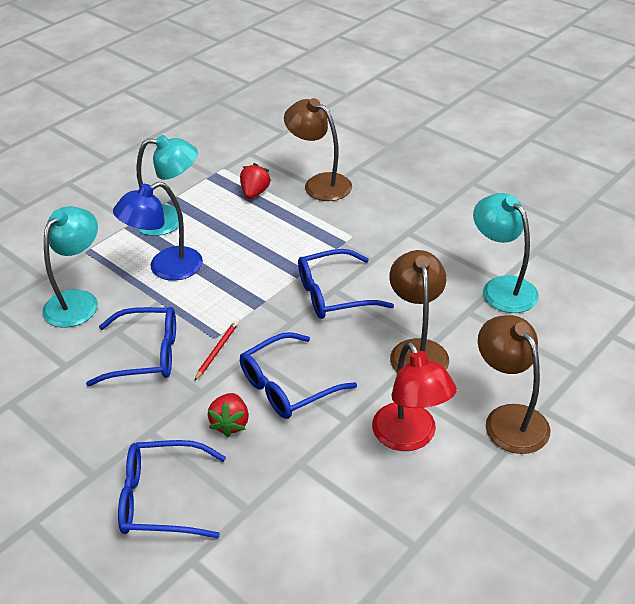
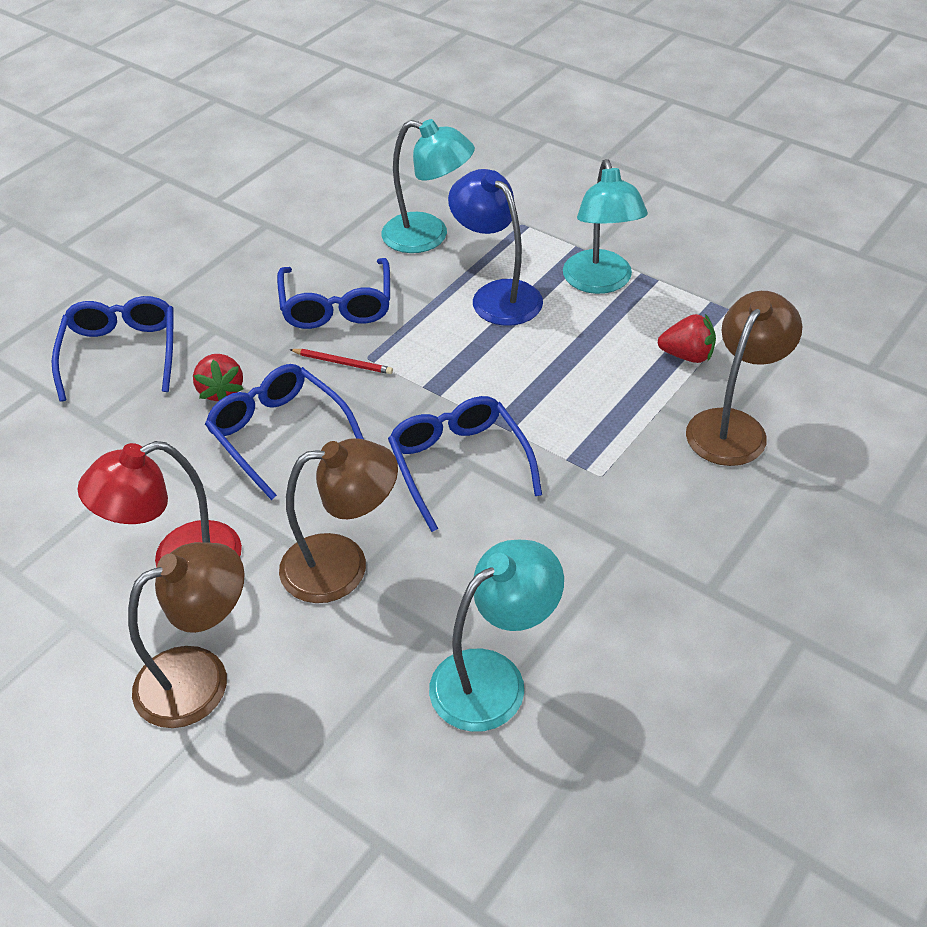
camera: 85 degrees right, 5 degrees up
(230, 423) = (221, 391): red strawberry -> red strawberry turned 105 degrees counterclockwise

